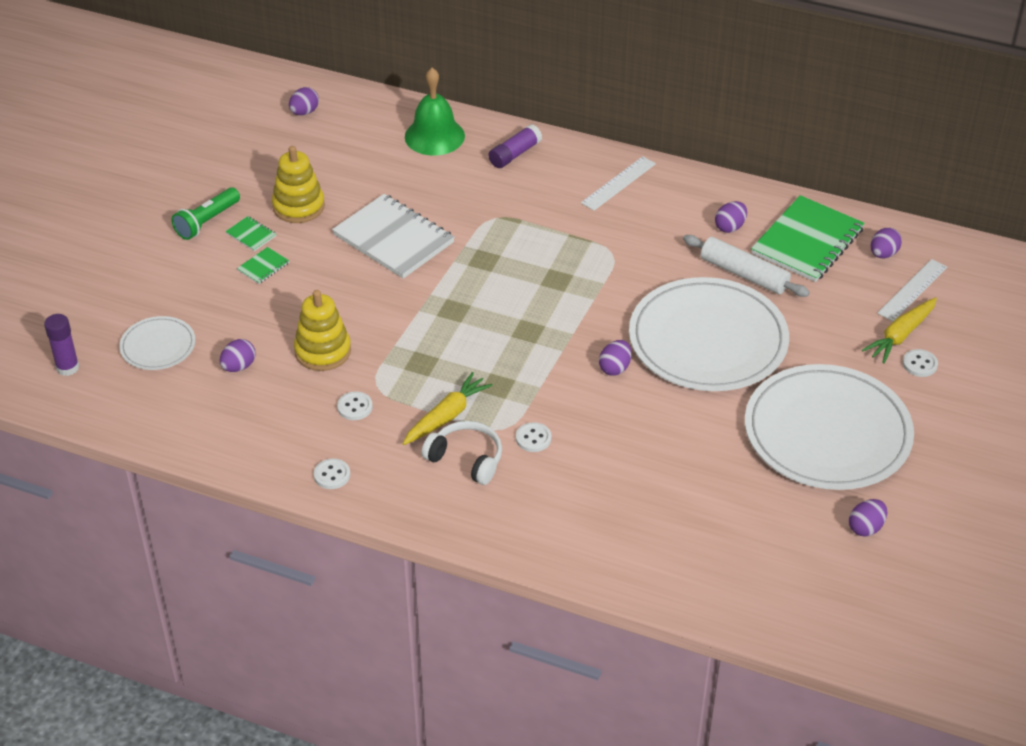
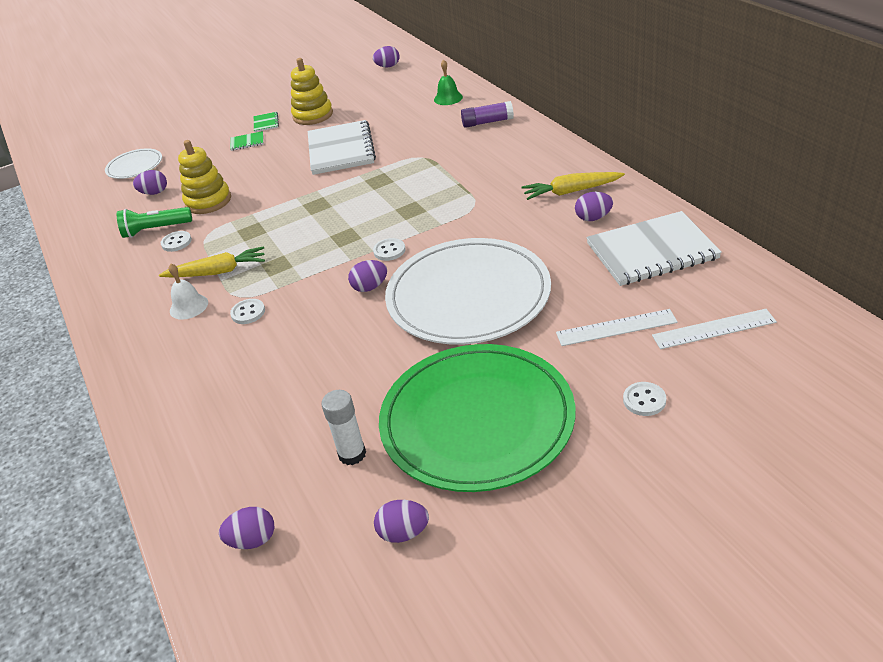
camera: 45 degrees right, 5 degrees down
(67, 367) = (80, 162): purple glue stick -> none
(207, 222) = (254, 109): green flashlight -> green flashlight (156, 230)
(332, 475) = (104, 279): white button -> white button (389, 251)
(434, 136) = (448, 98): green bell -> green bell, size x0.58
(466, 459) = (189, 306): white headphones -> white bell
(618, 183) = (539, 161): white ruler -> white ruler (616, 328)
(744, 274) = (562, 257): white rolling pin -> none
(769, 499) = (352, 454): none -> white glue stick
(807, 241) = (652, 251): green notebook -> white notebook
(827, 432) = (477, 420): white plate -> green plate
(883, 254) = (717, 287): purple egg -> purple egg (253, 540)
(900, 336) = (653, 365): yellow carrot -> yellow carrot (571, 191)

